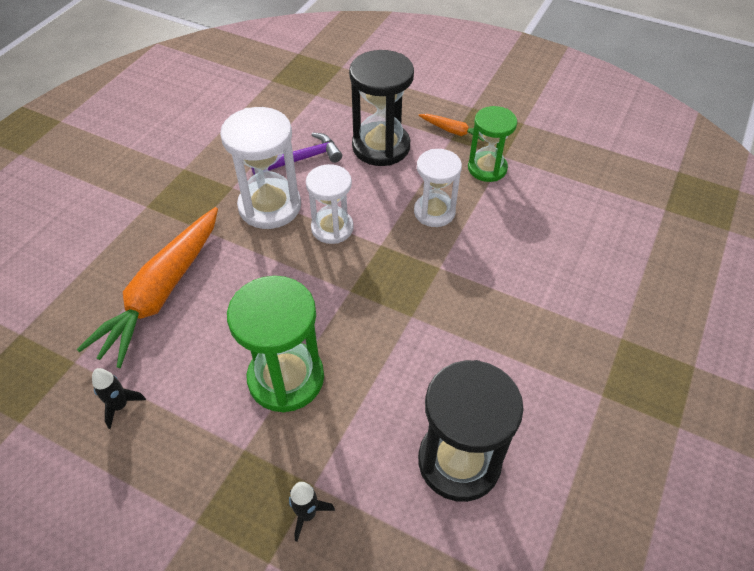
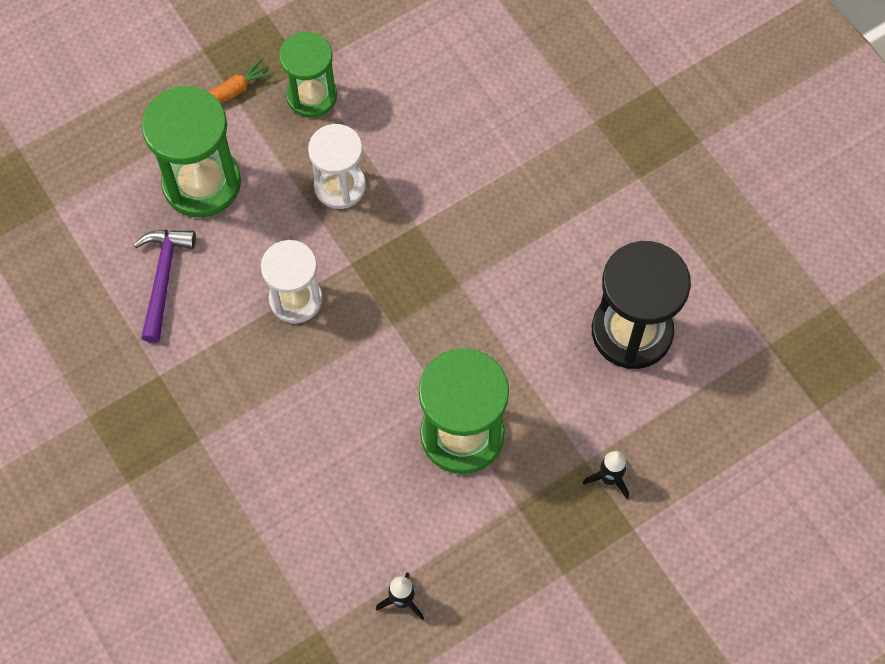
camera: 60 degrees left, 15 degrees up
(162, 292) = (277, 511): orange carrot -> none
(270, 206) = (219, 348): white hourglass -> none
(381, 147) = (201, 183): black hourglass -> green hourglass

